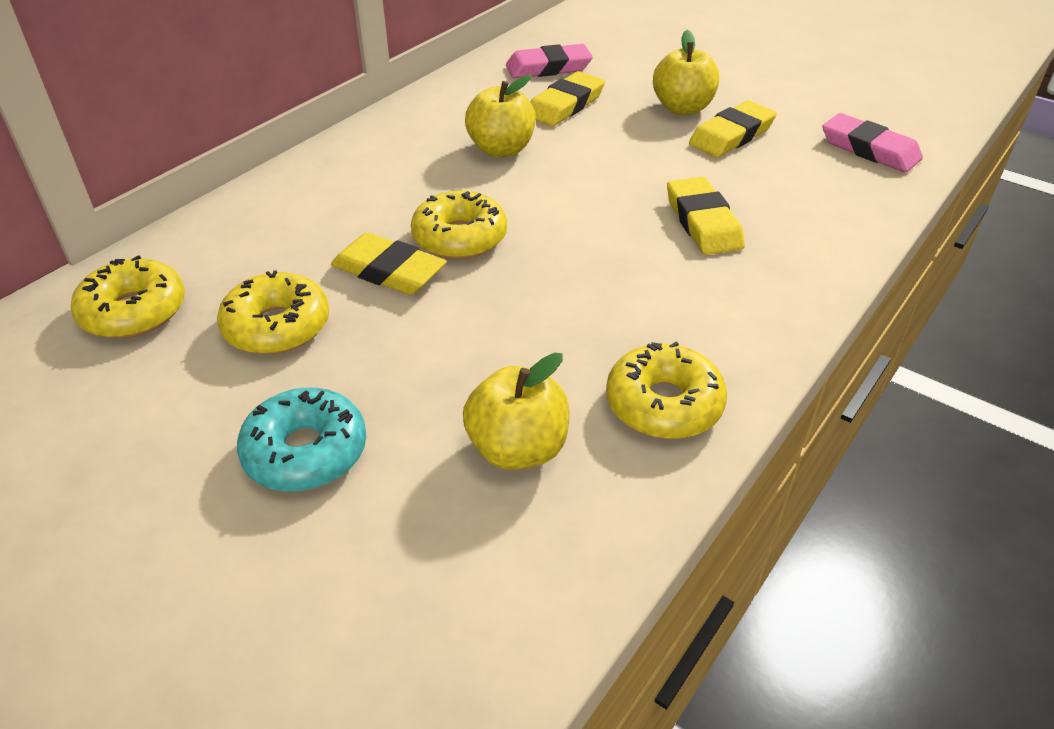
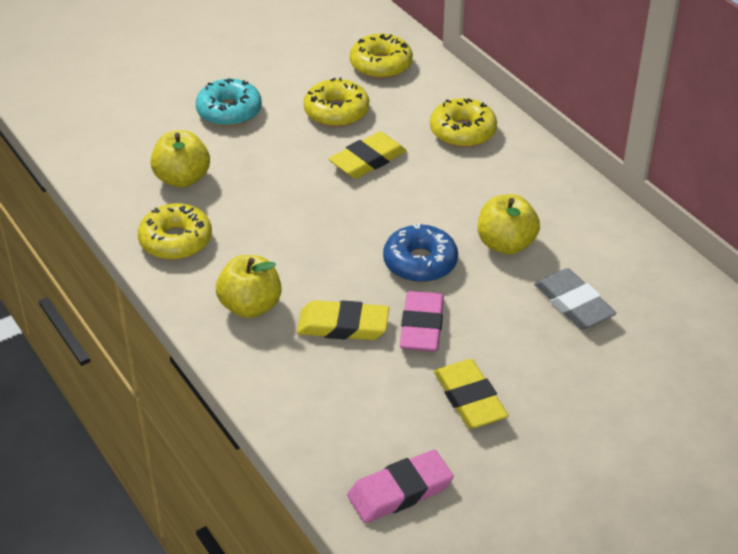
camera: 110 degrees right, 0 degrees up
(460, 238) = (389, 197): yellow donut -> yellow donut (462, 132)
(548, 68) = (661, 314): pink eraser -> pink eraser (422, 326)
(565, 105) = (573, 303): yellow eraser -> grey eraser
(566, 194) = (420, 262): none -> blue donut
(682, 108) = (537, 383): yellow apple -> yellow apple (250, 306)

